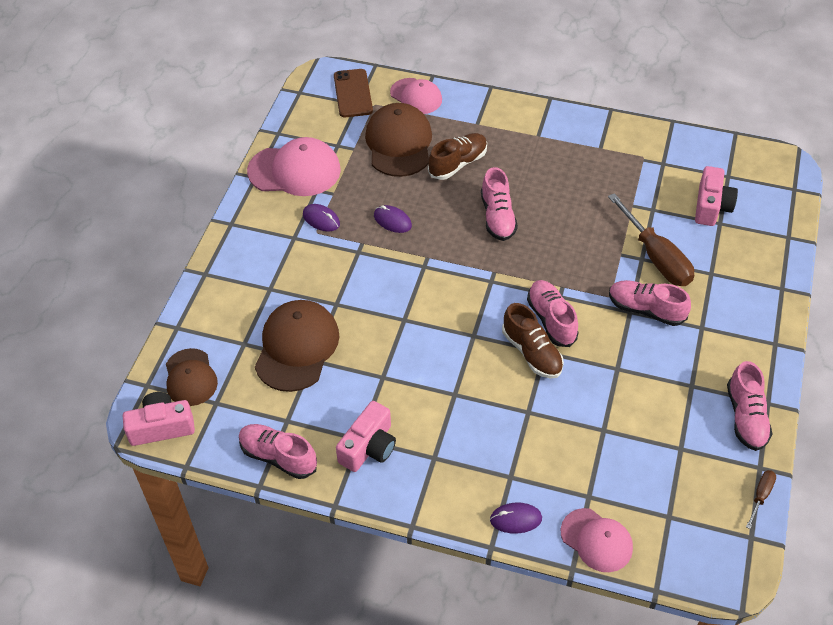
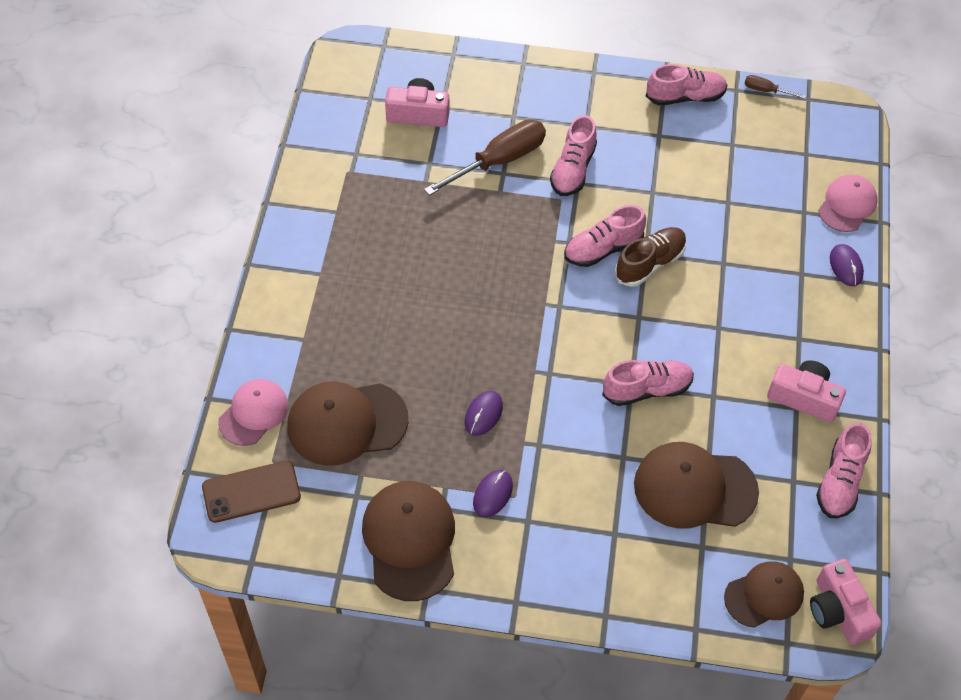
camera: 100 degrees left, 5 degrees up
(294, 170) = (410, 541): pink cap -> brown cap
(458, 164) = (377, 354): brown shoe -> none
(497, 217) = (461, 306): pink shoe -> pink shoe (646, 389)

